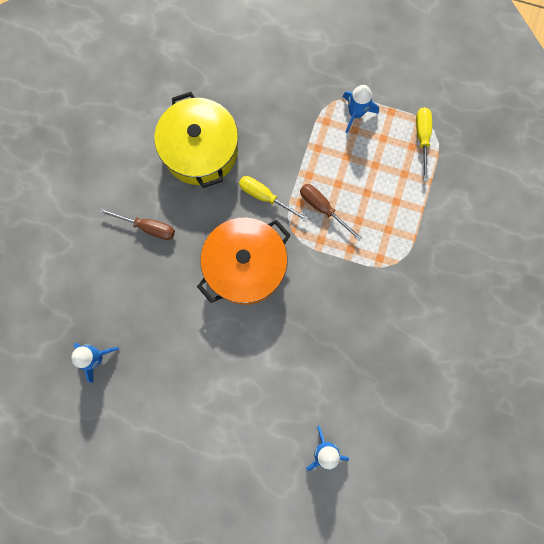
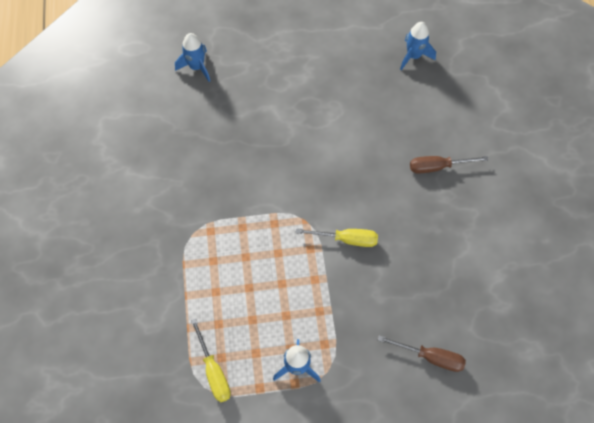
camera: 155 degrees right, 15 degrees down
(200, 150) = (433, 256): yellow pot -> none
(245, 266) = (332, 172): orange pot -> none
(323, 208) = (285, 253): brown screwdriver -> brown screwdriver (430, 357)

